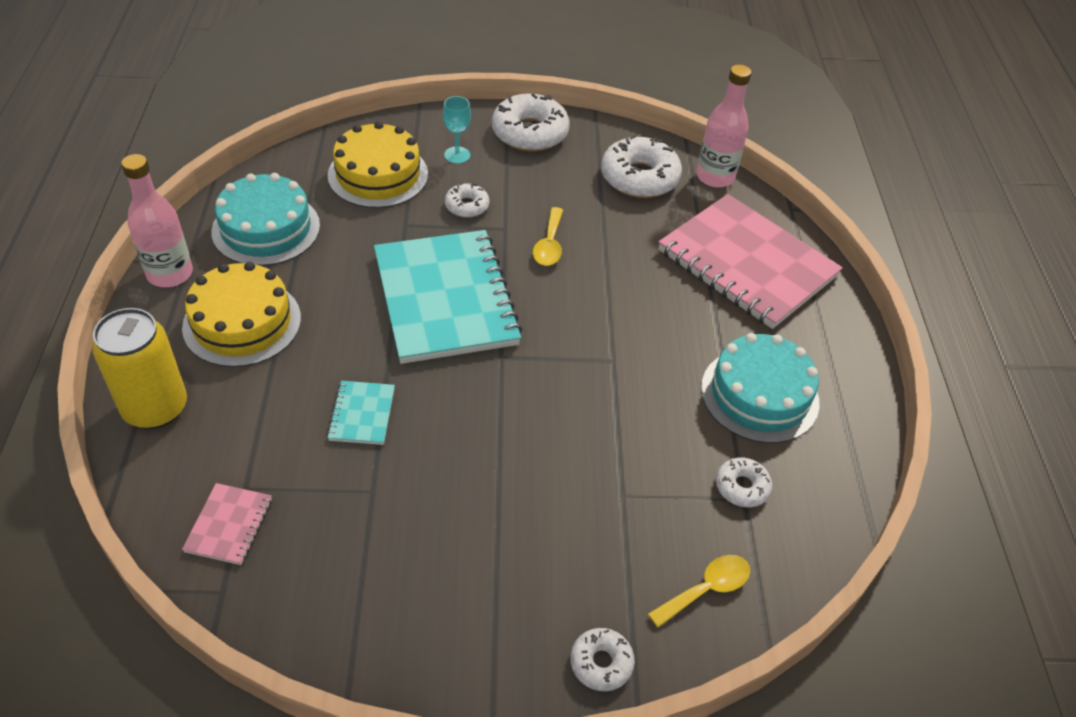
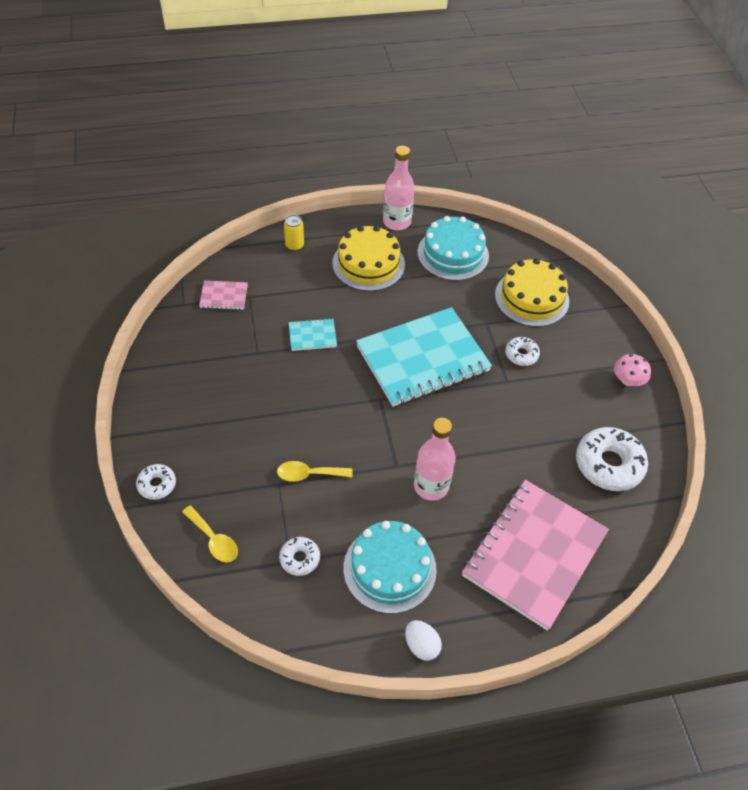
camera: 80 degrees right, 5 degrees up
(155, 408) = (294, 245): yellow can -> yellow can, size x0.50
(457, 155) = (576, 339): turquoise goblet -> none
(530, 133) = (627, 380): white donut -> pink mushroom
(549, 245) = (500, 411): yellow spoon -> yellow spoon (308, 474)
(715, 177) = (638, 523): pink bottle -> pink bottle (431, 486)
(857, 384) = (421, 645): none -> white egg

